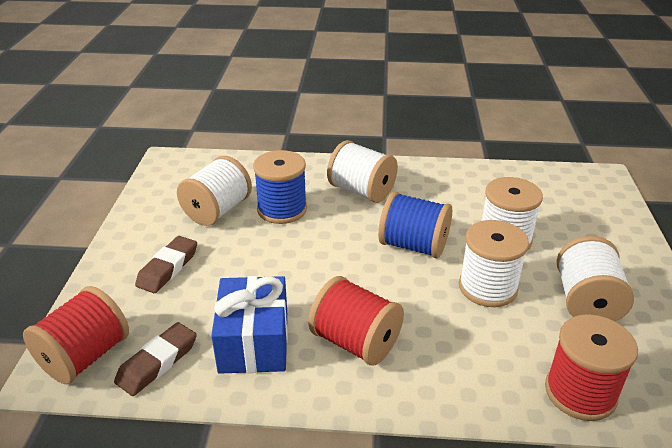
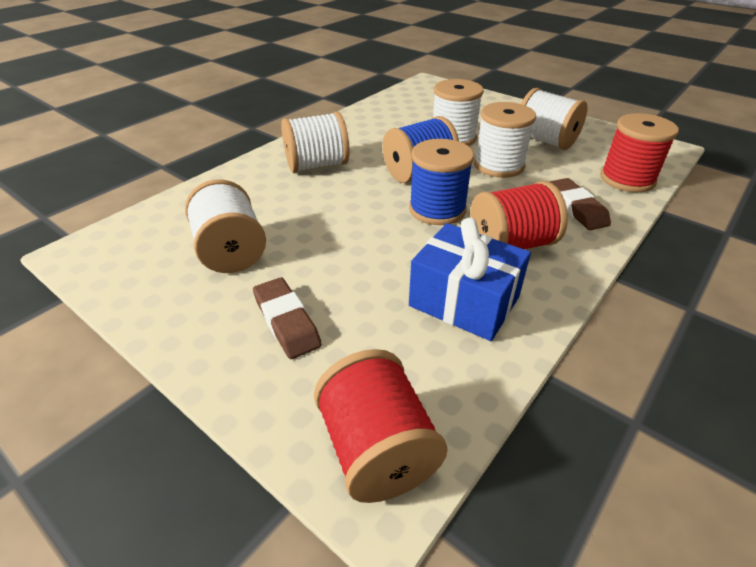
camera: 55 degrees left, 5 degrees up
(157, 362) = (440, 383): brown eraser -> brown eraser (576, 208)
(282, 209) = (285, 213): blue spool -> blue spool (437, 209)

